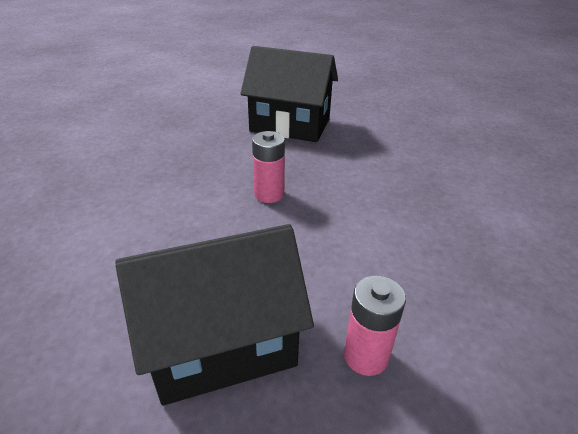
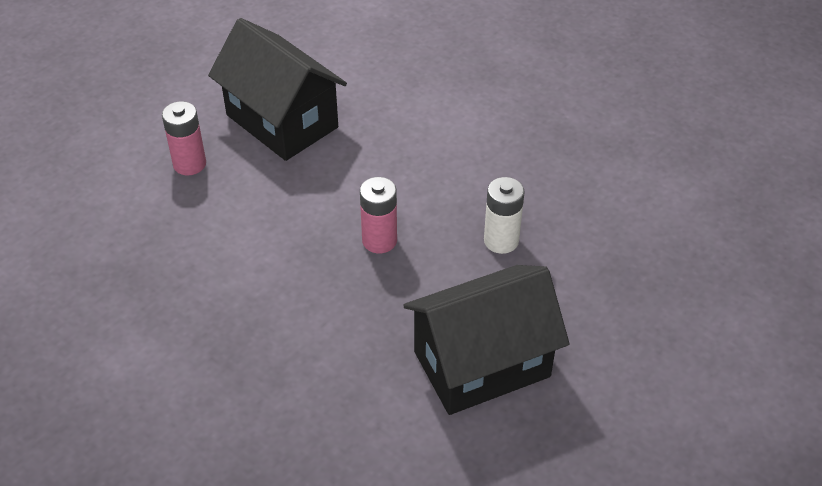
camera: 140 degrees right, 10 degrees up
(201, 158) = (501, 241): none -> white battery
(222, 343) = (282, 121): black house -> black house turned 75 degrees counterclockwise

